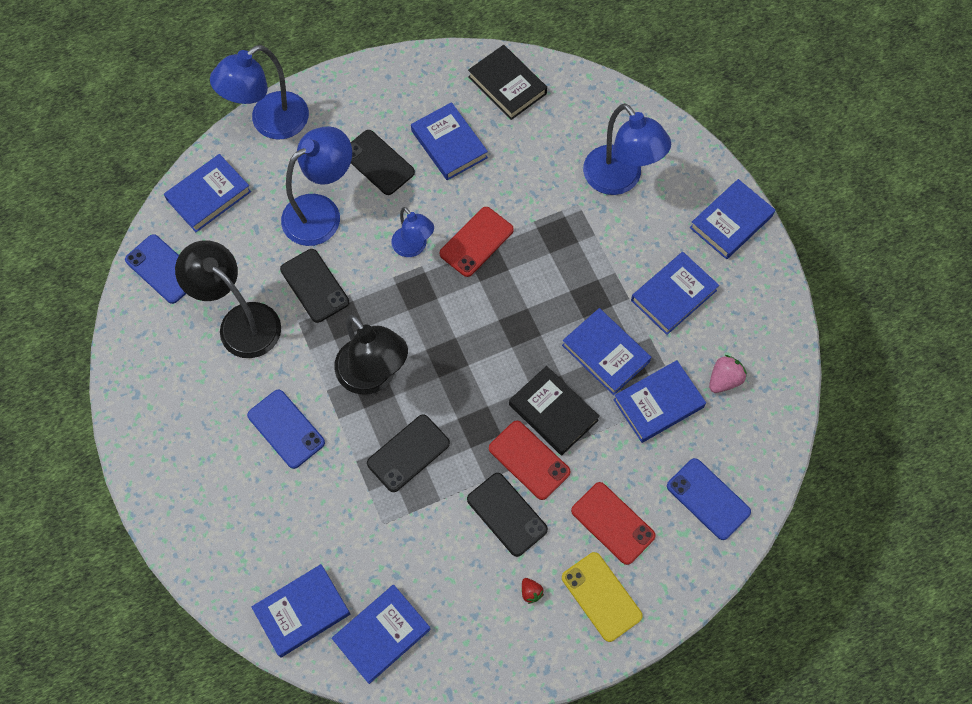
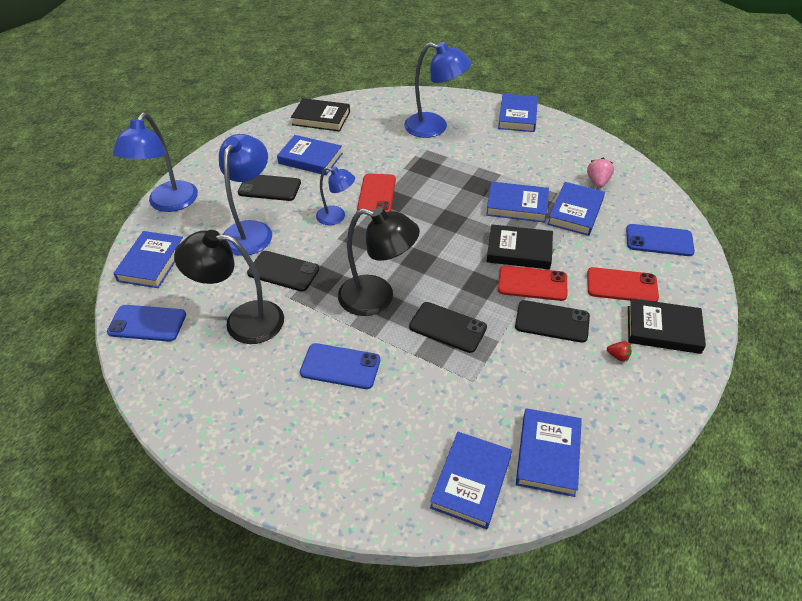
camera: 35 degrees left, 20 degrees down
(408, 453) = (447, 327): black phone -> black phone turned 75 degrees counterclockwise
(601, 596) = (663, 329): yellow phone -> black book
(673, 295) = (524, 160): blue book -> none

